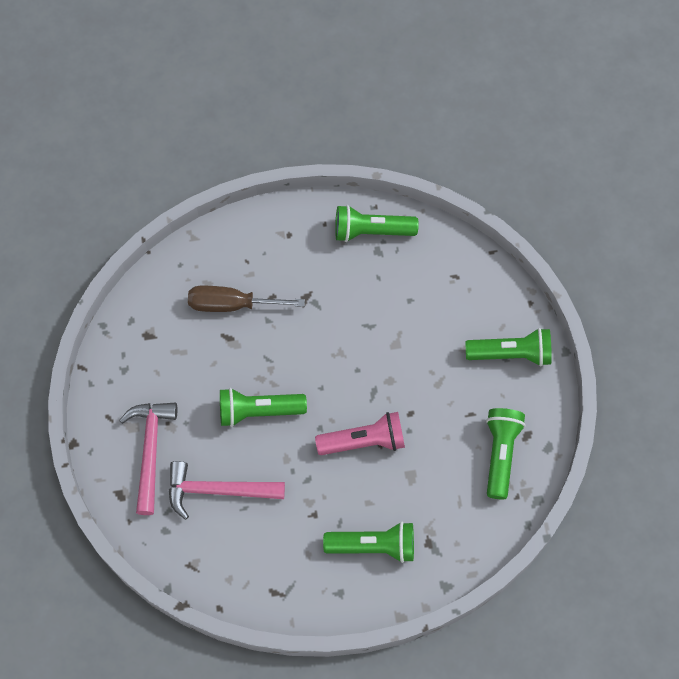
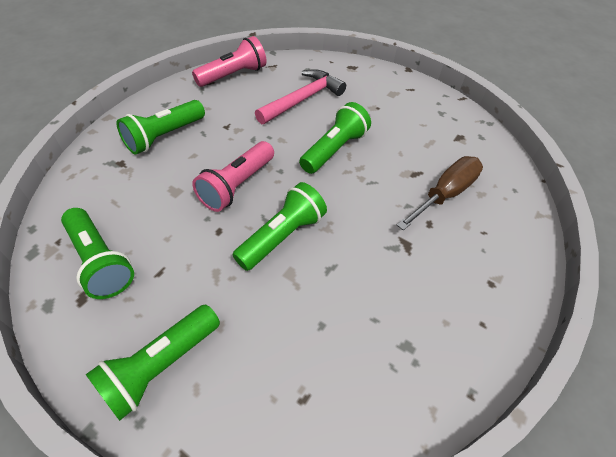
camera: 130 degrees right, 15 degrees down
(150, 451) = (366, 90): pink hammer -> none
(243, 583) = (233, 75): none -> pink flashlight
(371, 231) = (438, 361): green flashlight -> green flashlight (282, 236)

